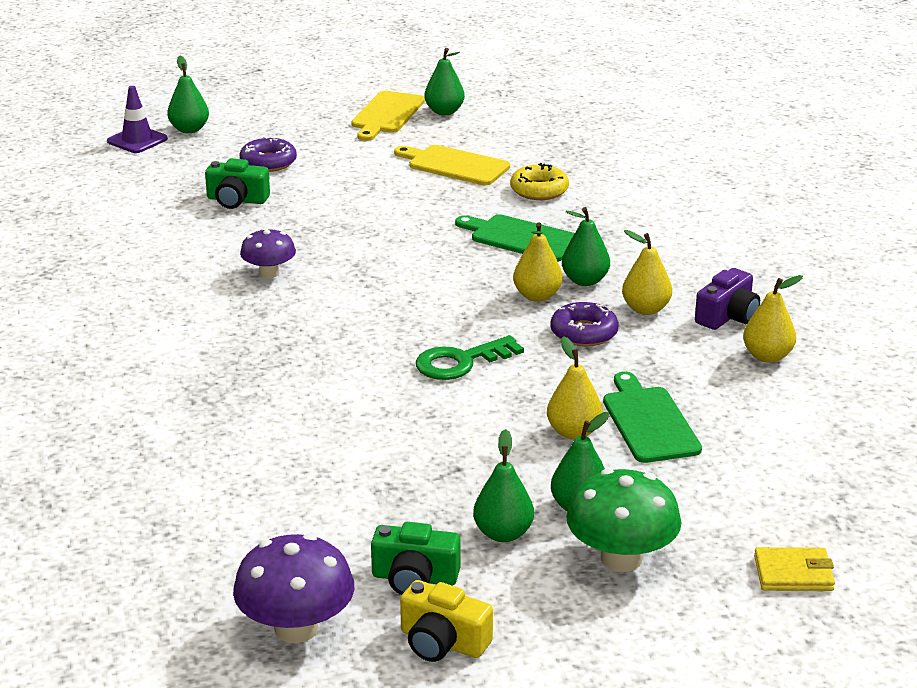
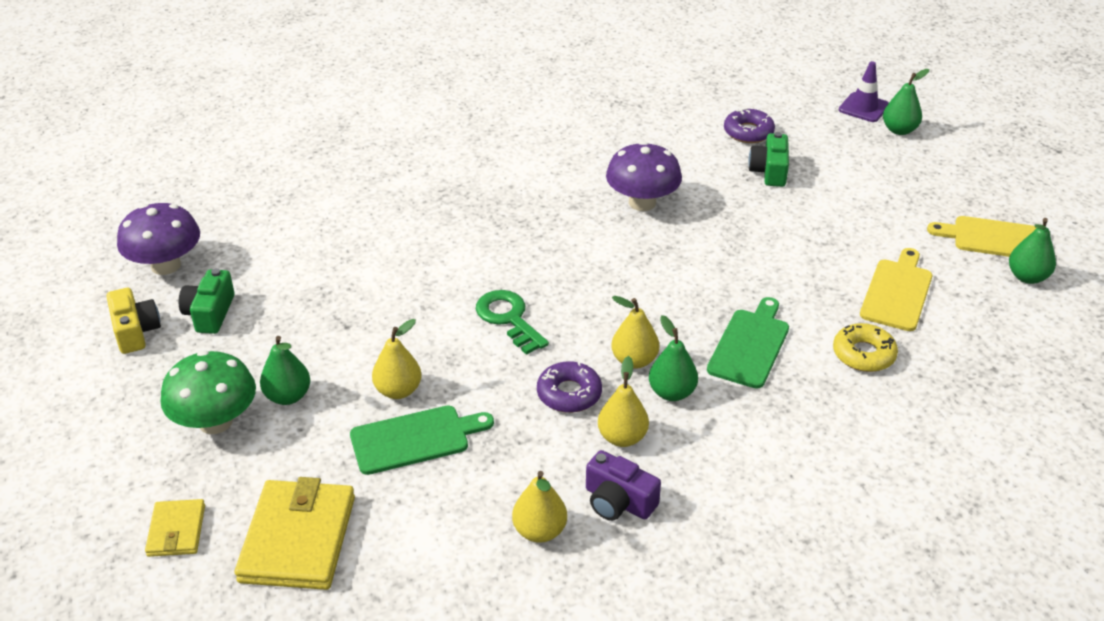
camera: 85 degrees right, 10 degrees up
(268, 162) = (851, 179): purple donut -> purple donut (748, 132)
(269, 273) = (642, 202): purple mushroom -> purple mushroom, size x1.59
(442, 642) = (135, 331): yellow camera -> yellow camera turned 135 degrees clockwise
(503, 533) = (257, 355): green pear -> none
(794, 491) = (298, 539): none -> yellow wallet

